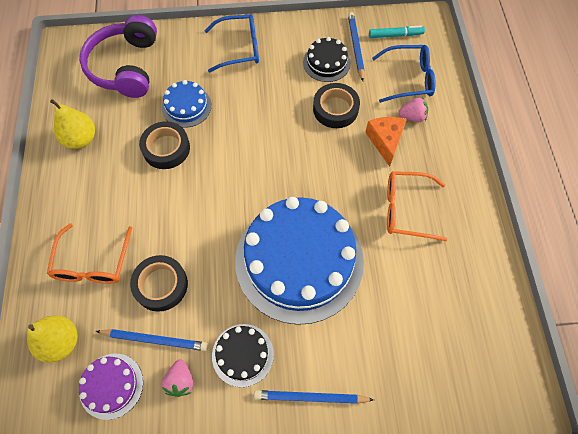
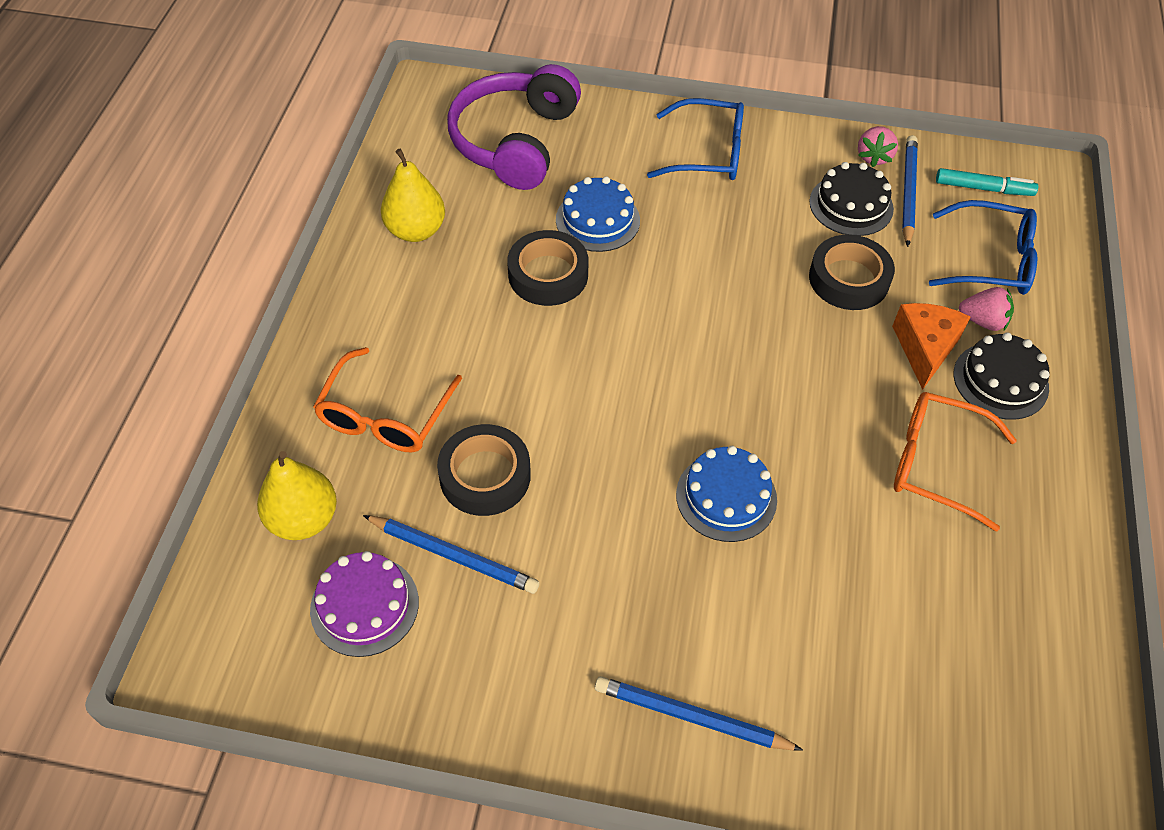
camera: 15 degrees right, 10 degrees down
(180, 381) = (478, 629): pink strawberry -> pink strawberry (873, 157)
(242, 355) = (592, 618): black cake -> black cake (1000, 380)
(299, 260) = (726, 497): blue cake -> blue cake, size x0.45

